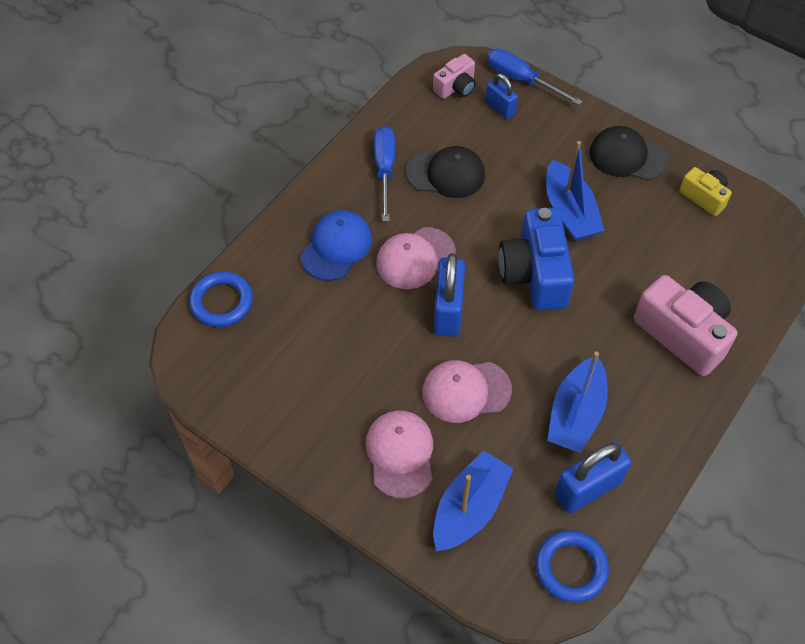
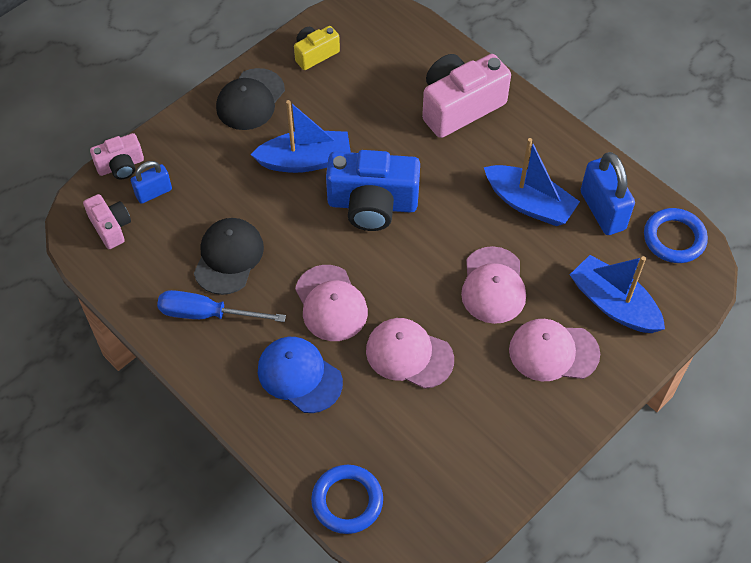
camera: 80 degrees left, 0 degrees up
(373, 328) = (409, 354): none -> pink cap
(448, 311) = (400, 285): blue padlock -> none
(521, 80) = (121, 166): blue screwdriver -> pink camera

